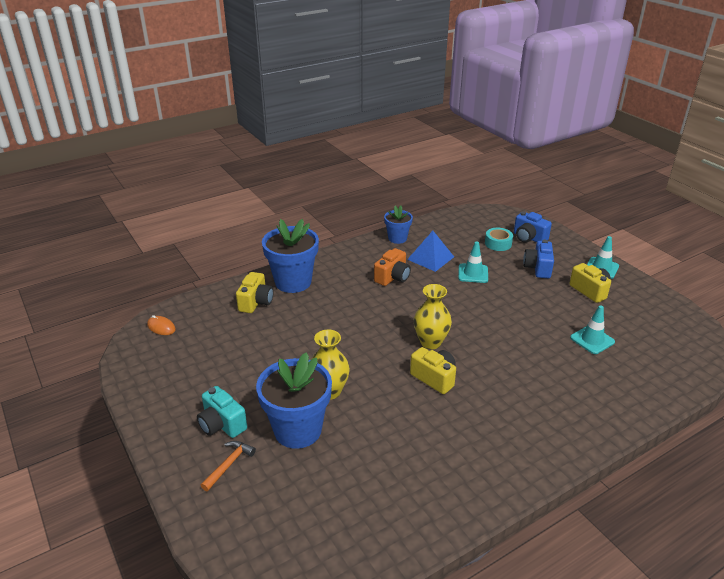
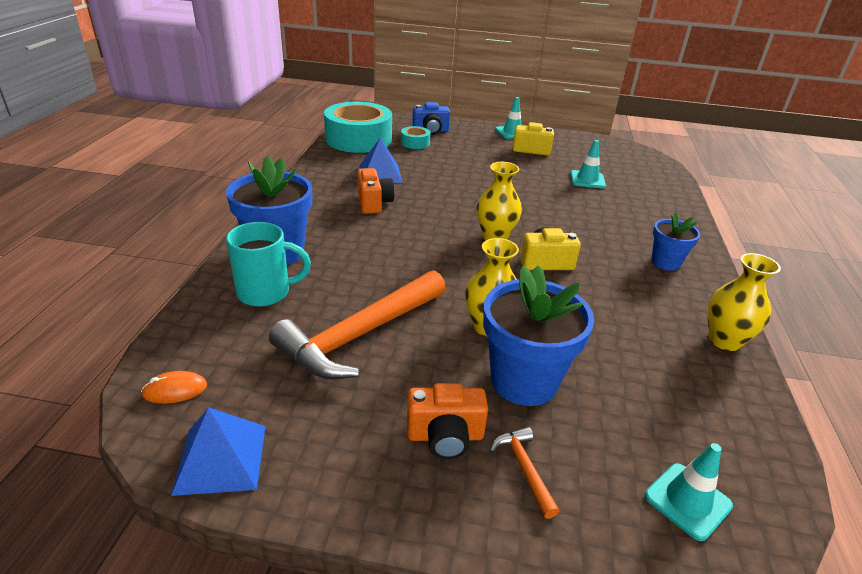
camera: 50 degrees left, 0 degrees up
(138, 367) = (221, 458): none -> blue pyramid
(222, 424) = (445, 436): turquoise camera -> orange camera
(256, 302) = (266, 292): yellow camera -> turquoise mug
(262, 352) = (360, 335): none -> orange hammer
(397, 238) = (322, 170): blue flower pot -> blue flower pot (665, 262)
(460, 223) = (358, 139): none -> turquoise tape
(460, 505) = (724, 341): none -> yellow vase
(473, 273) = (434, 171): turquoise traffic cone -> turquoise traffic cone (687, 501)
(538, 268) = (473, 149): blue camera -> none

